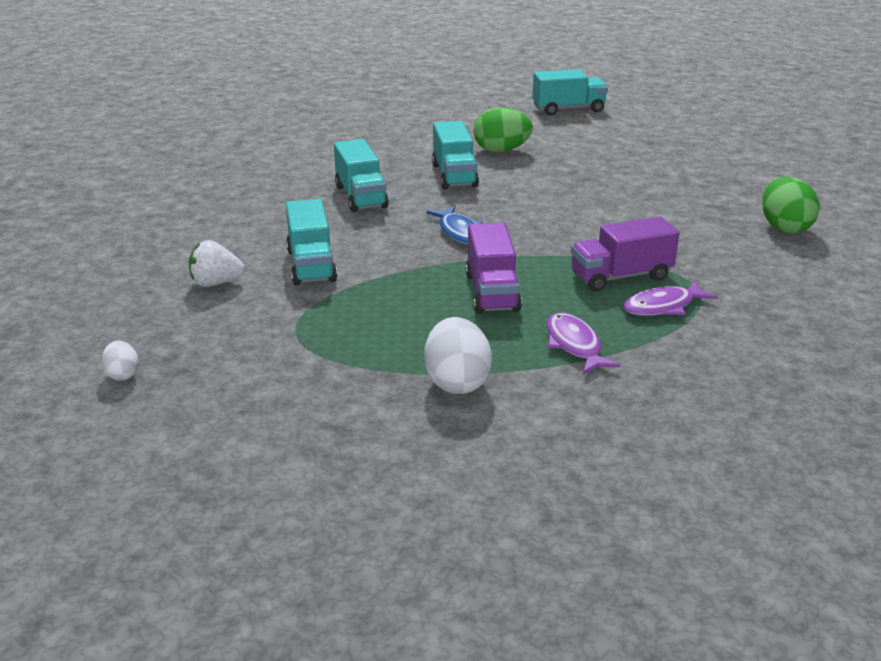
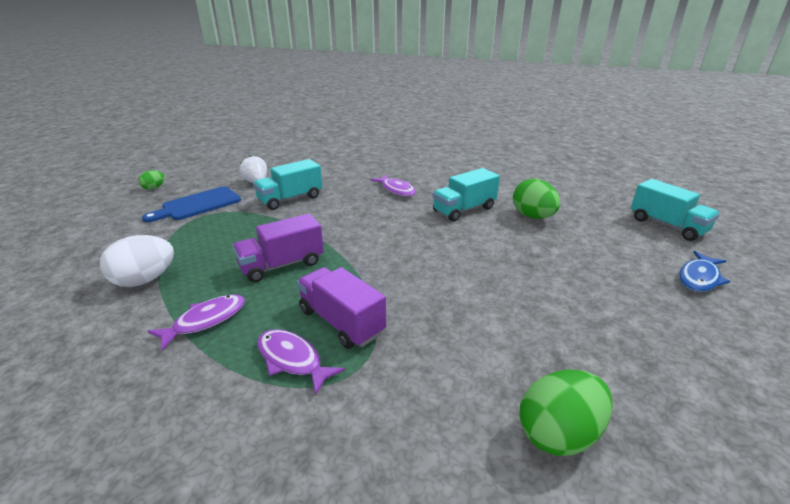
camera: 65 degrees right, 0 degrees up
(122, 374) = (154, 188): white egg -> green egg
(250, 336) = (198, 205): none -> blue cutting board
(361, 196) = (396, 190): turquoise truck -> purple fish
(460, 232) = (371, 232): blue fish -> blue fish (699, 278)

